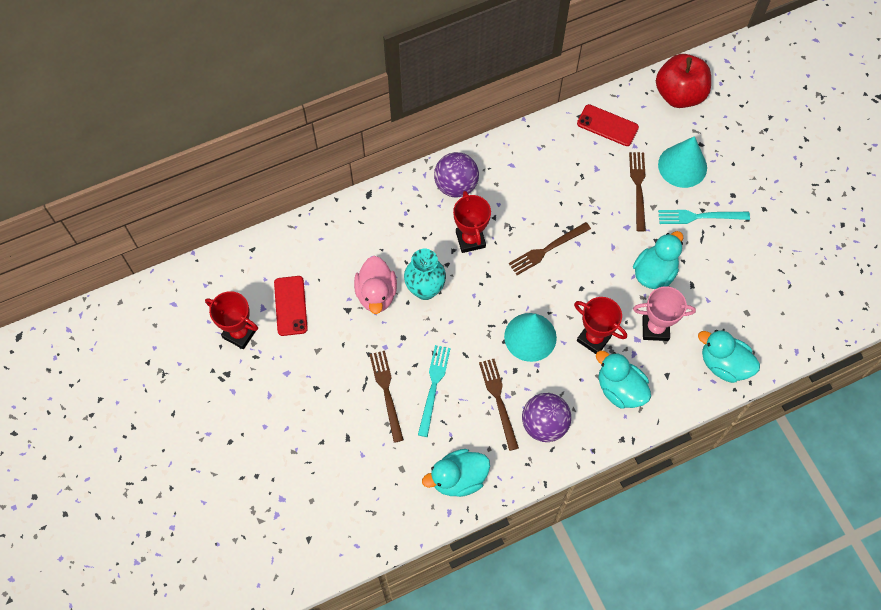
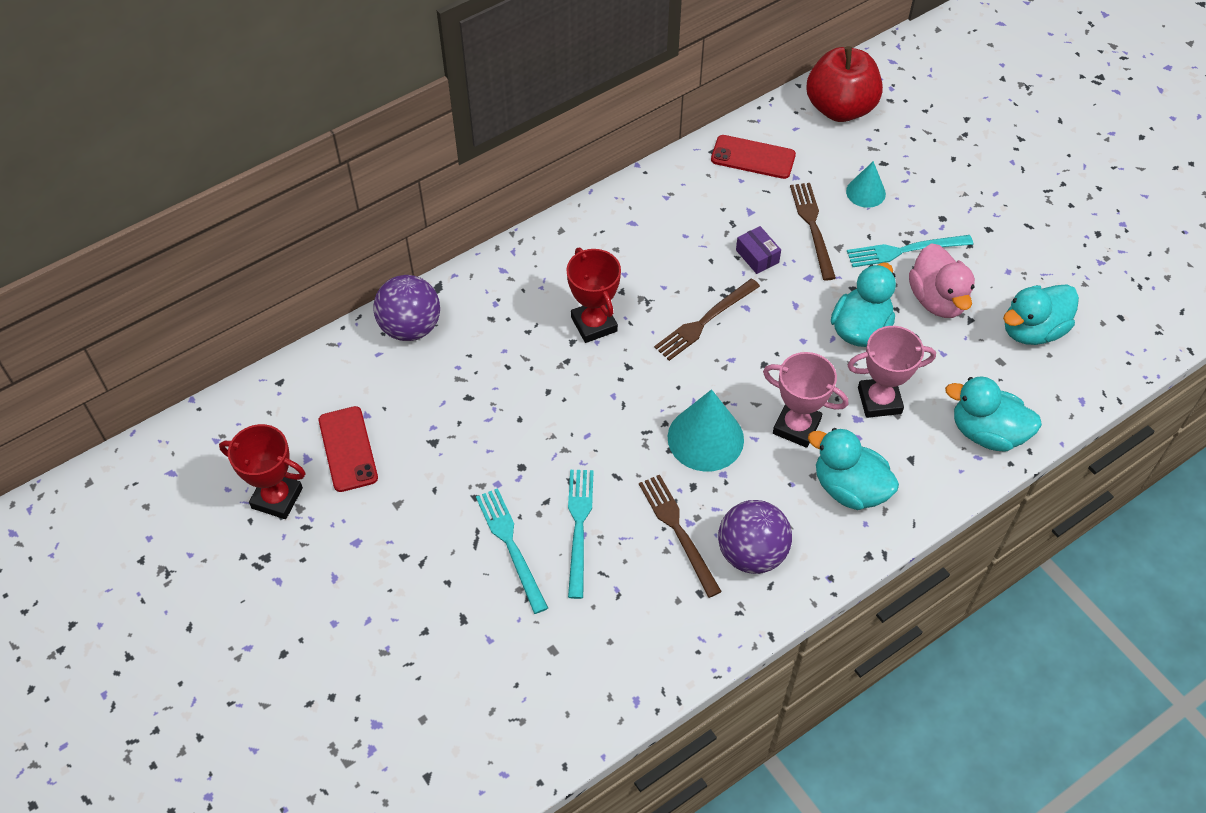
camera: 10 degrees left, 10 degrees down
(376, 294) = (472, 415): pink duck -> pink duck (937, 300)
(386, 392) = (511, 546): brown fork -> turquoise fork
(425, 289) = (542, 398): turquoise vase -> none
(456, 185) = (560, 259): purple ball -> purple ball (410, 327)
(458, 478) = (640, 650): turquoise duck -> turquoise duck (1032, 330)
(594, 205) = (757, 256): none -> purple box
(594, 338) = (796, 426): red trophy -> pink trophy
(682, 166) = (865, 192): turquoise cone -> turquoise cone, size x0.58

